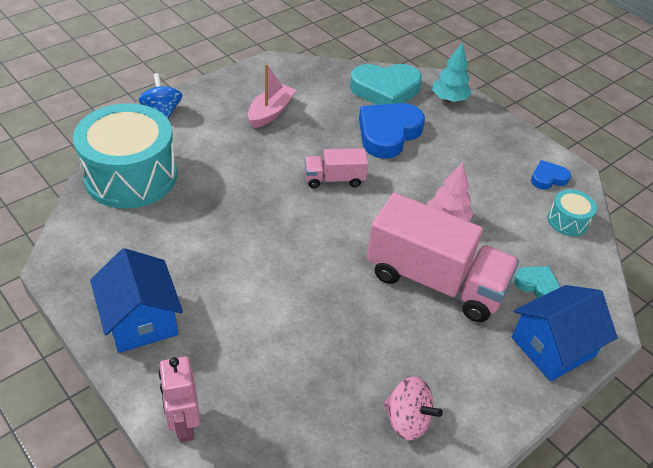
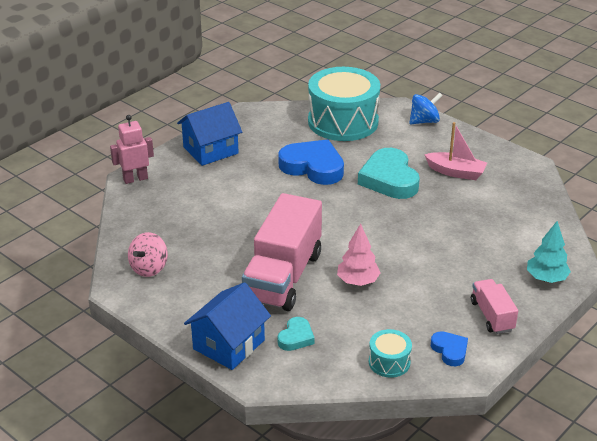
camera: 85 degrees right, 10 degrees down
(334, 179) = (383, 215): pink truck -> pink truck (492, 316)
(385, 90) = (534, 234): turquoise heart -> turquoise heart (389, 179)
(388, 133) = (464, 240): blue heart -> blue heart (313, 167)
(553, 347) = (229, 344): blue house -> blue house turned 75 degrees clockwise

